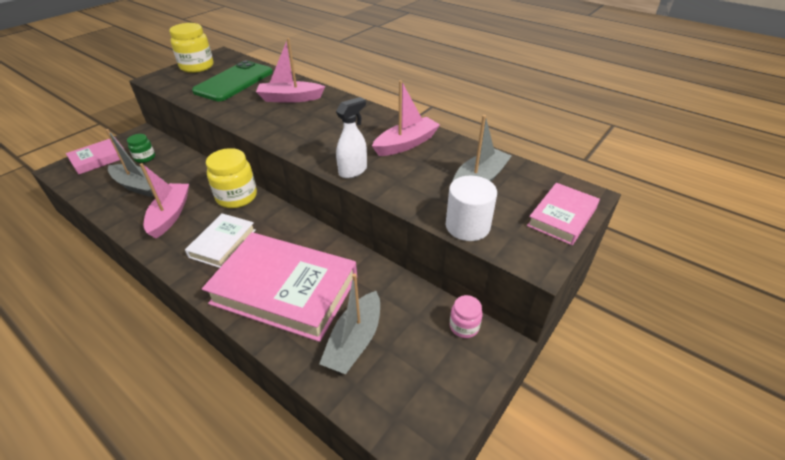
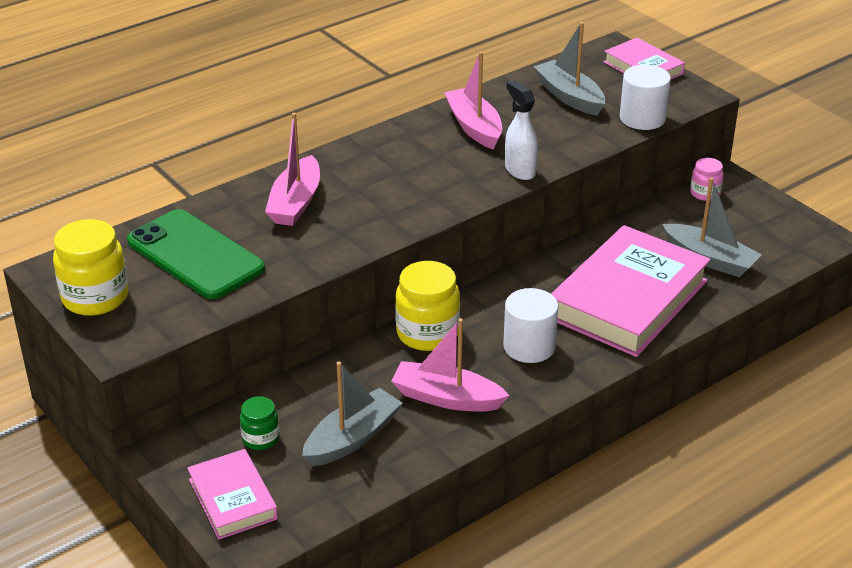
camera: 75 degrees left, 5 degrees down
(223, 243) = (529, 346): white book -> white cylinder

